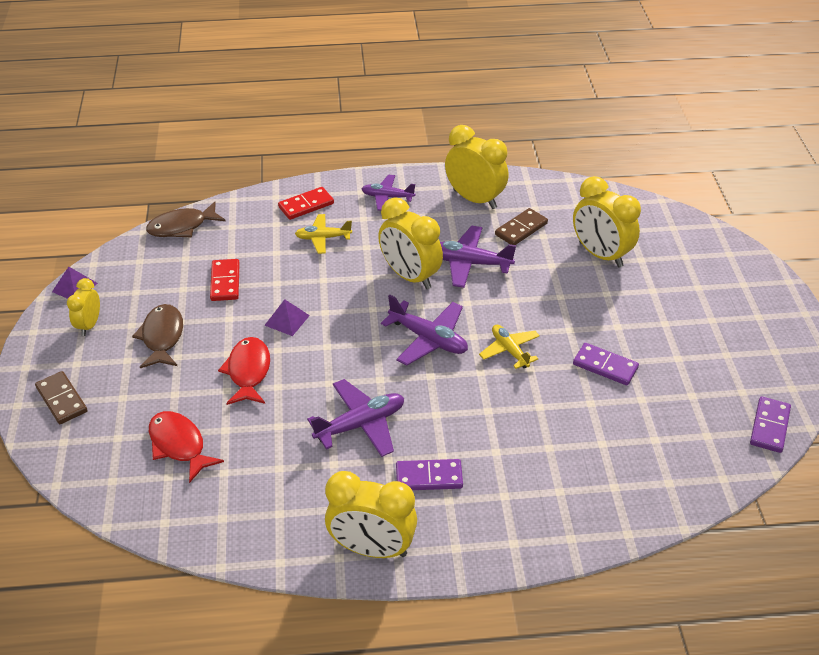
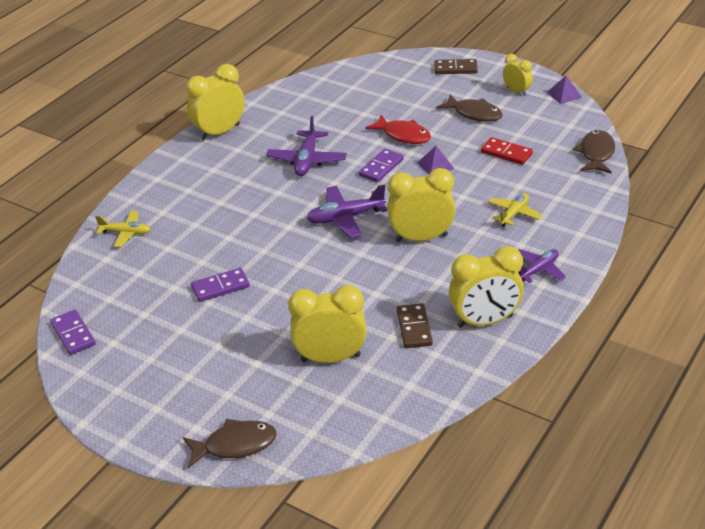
camera: 130 degrees right, 5 degrees down
(179, 445) = (371, 96): red fish -> none
(306, 205) = (568, 221): red domino -> none
(429, 477) = (237, 169): purple domino -> purple domino (381, 167)
(469, 263) = (403, 275): purple plane -> none
(509, 350) = (290, 249): yellow plane -> yellow plane (126, 233)
(729, 256) = (235, 445): none -> brown fish

